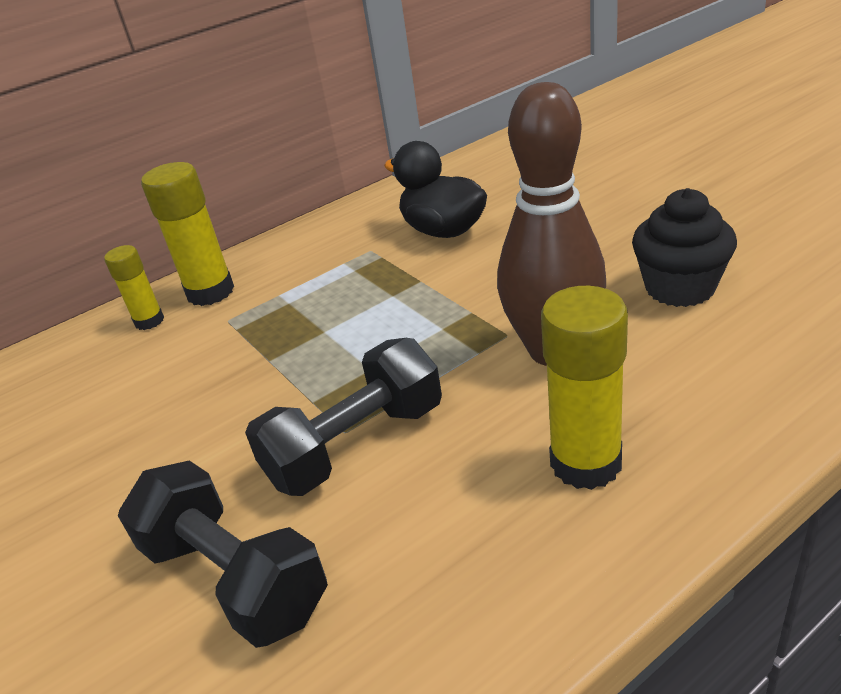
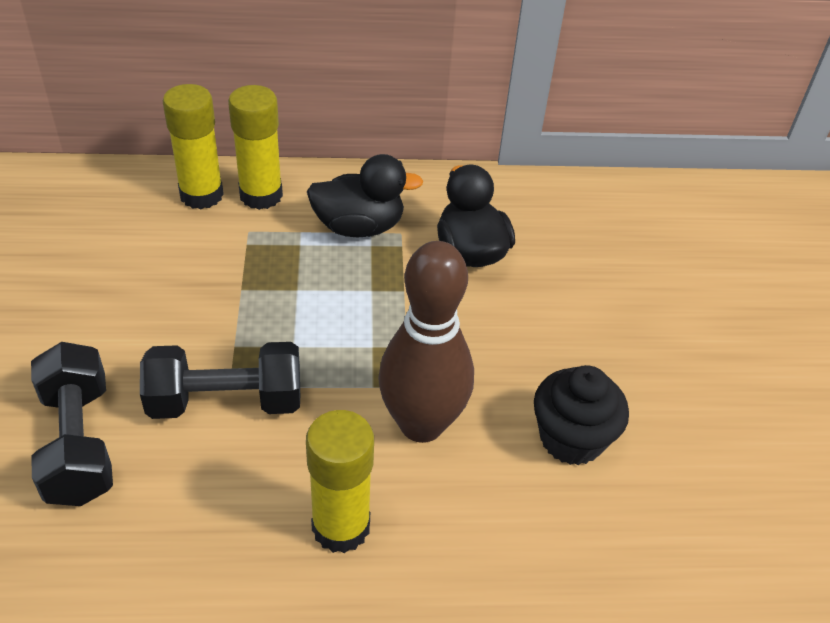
camera: 25 degrees right, 10 degrees up
(149, 321) = (201, 195): yellow glue stick -> yellow glue stick, size x1.68
(328, 265) = (359, 227): none -> black duck

